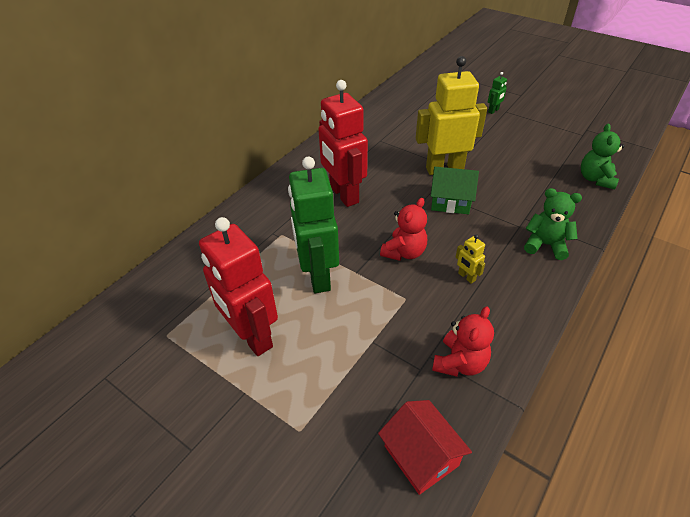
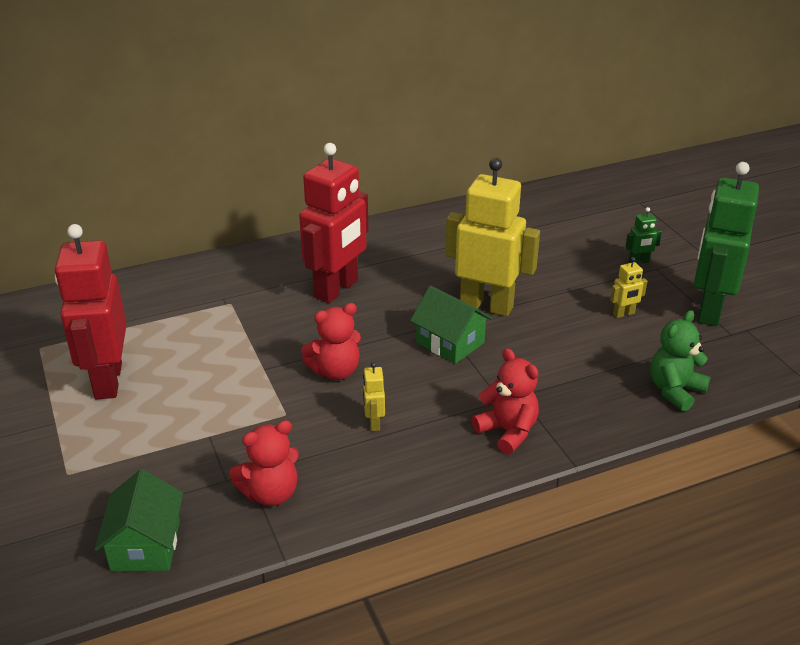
camera: 30 degrees right, 10 degrees down
(317, 276) = (222, 356): green robot -> green robot (708, 310)
(343, 195) = (337, 289): red robot -> red robot turned 150 degrees counterclockwise
(421, 455) = (146, 545): red house -> green house
(520, 144) = (624, 314): none -> yellow robot
(545, 245) = (507, 432): green teddy bear -> red teddy bear

